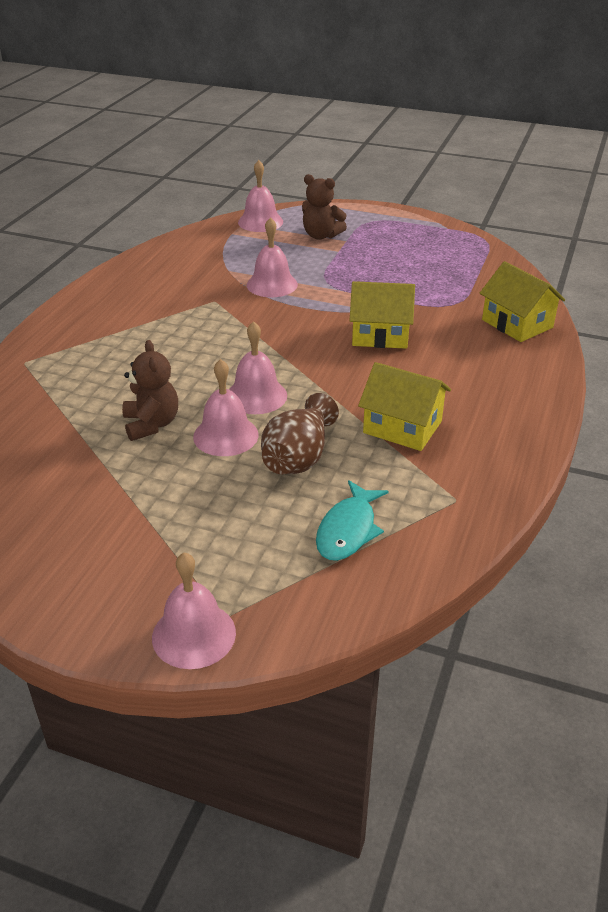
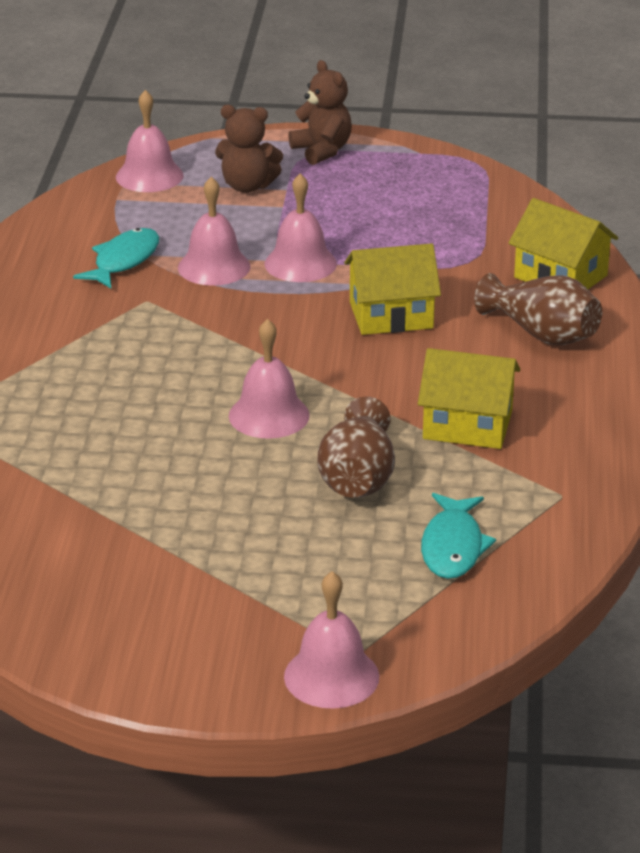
camera: 15 degrees left, 5 degrees down
(151, 424) = (154, 469): brown teddy bear -> brown teddy bear (322, 151)
(214, 273) = (124, 261): none -> turquoise fish
(226, 435) = (255, 468): pink bell -> pink bell (300, 263)
(487, 364) = (542, 334): none -> brown vase

